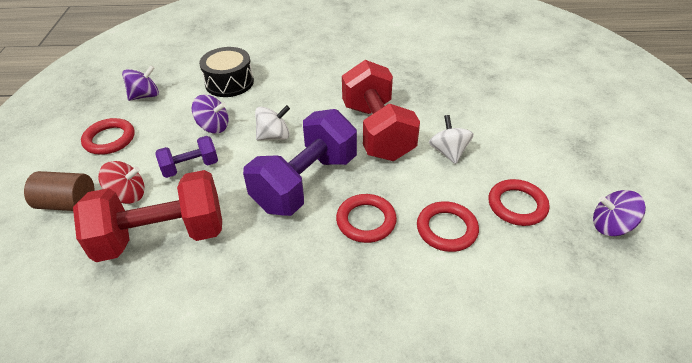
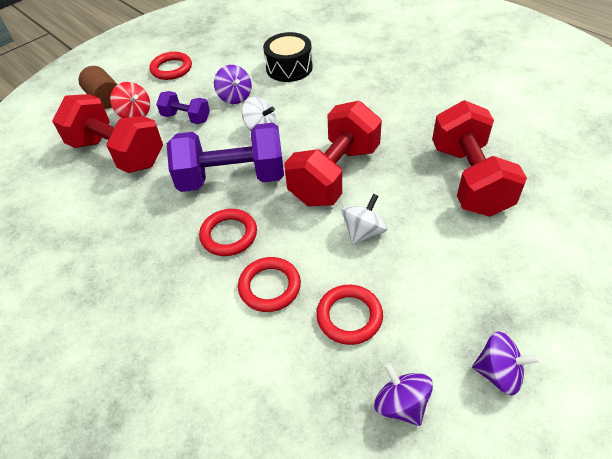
camera: 50 degrees right, 5 degrees up
(145, 96) = (227, 48): purple spinning top -> purple spinning top (498, 373)
(458, 83) = (469, 179): none -> red dumbbell

